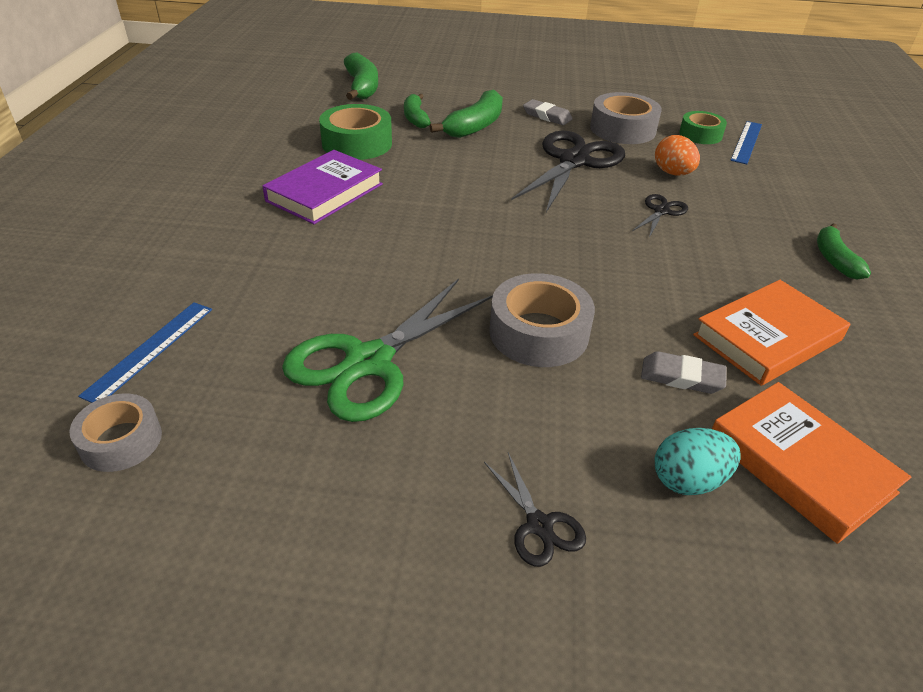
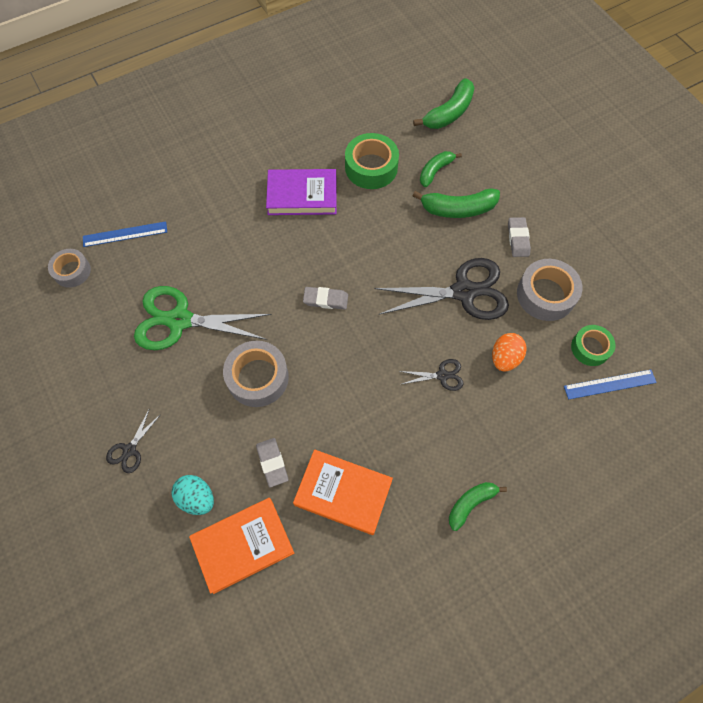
camera: 55 degrees right, 25 degrees up
(484, 237) = (325, 299): none -> grey eraser
(800, 464) = (243, 545): orange book -> orange book turned 45 degrees clockwise

